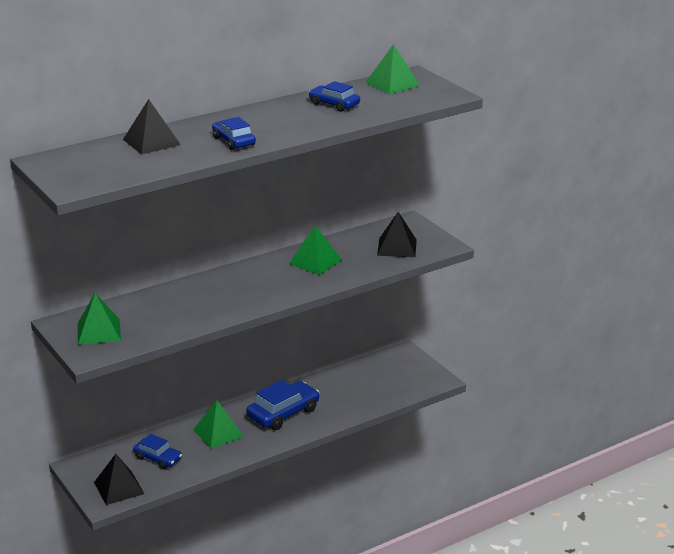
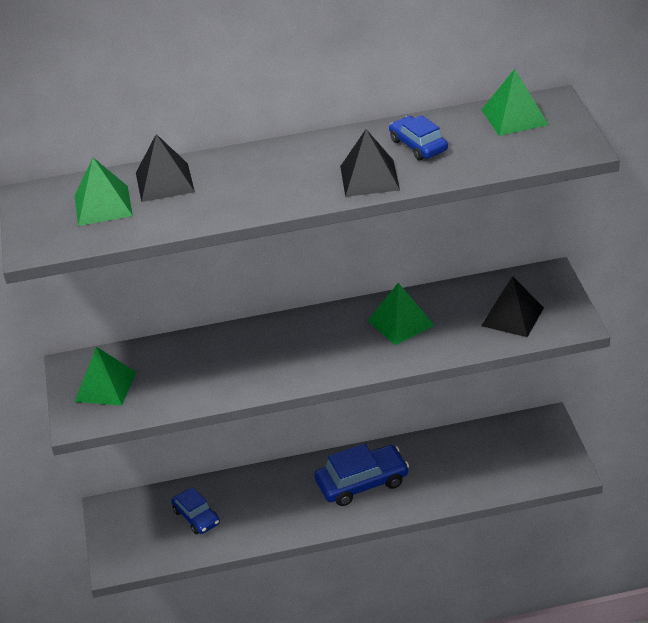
camera: 25 degrees right, 10 degrees up
(119, 488) = (138, 549): black pyramid -> black pyramid (369, 178)
(218, 433) = (277, 496): green pyramid -> green pyramid (103, 205)
(233, 141) = (259, 195): blue car -> none

